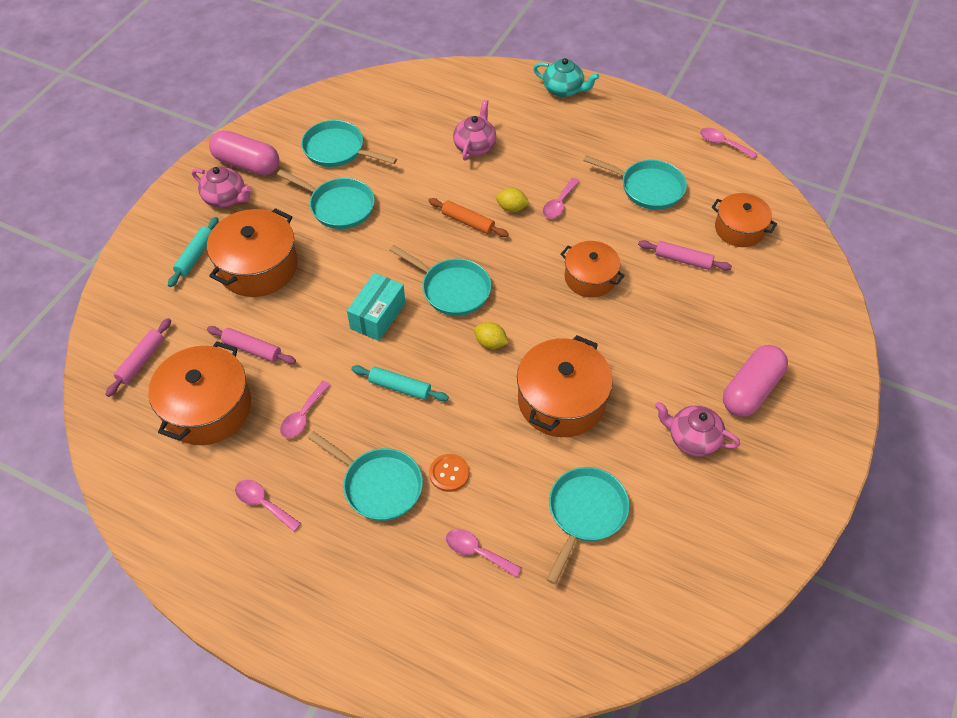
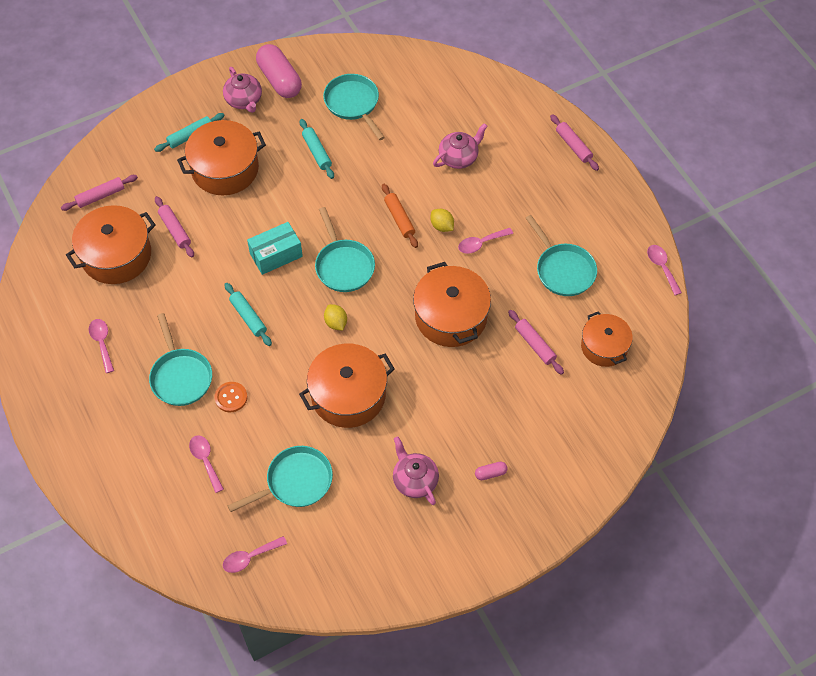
camera: 35 degrees right, 5 degrees up
(303, 416) = (171, 298): pink spoon -> pink spoon (250, 557)
(338, 206) = (317, 152): turquoise pan -> turquoise rolling pin
(563, 90) = (573, 146): turquoise teapot -> pink rolling pin
(590, 278) = (450, 316): orange pot -> orange pot, size x1.55
(751, 390) = (490, 473): pink capsule -> pink capsule, size x0.42

